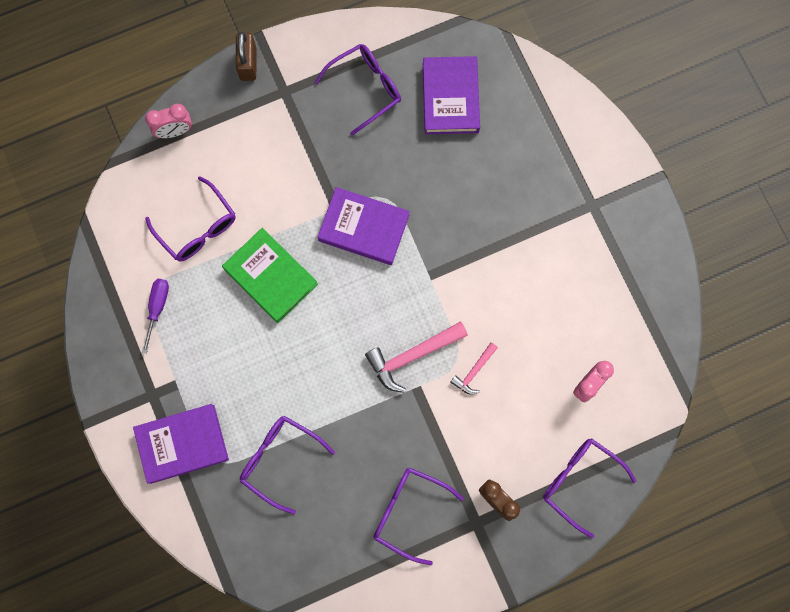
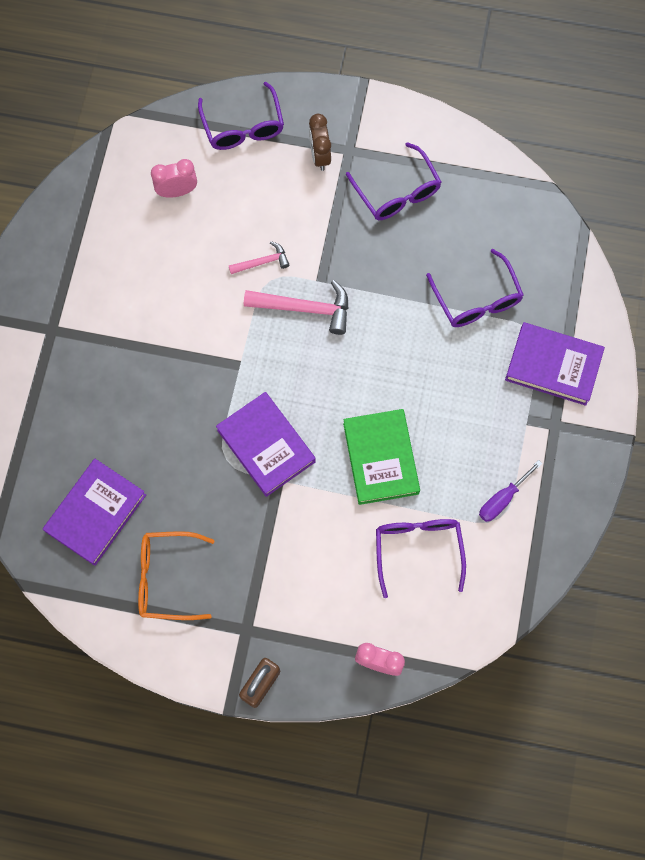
camera: 145 degrees left, 5 degrees down
(366, 88) = (166, 578): purple glasses -> orange glasses

